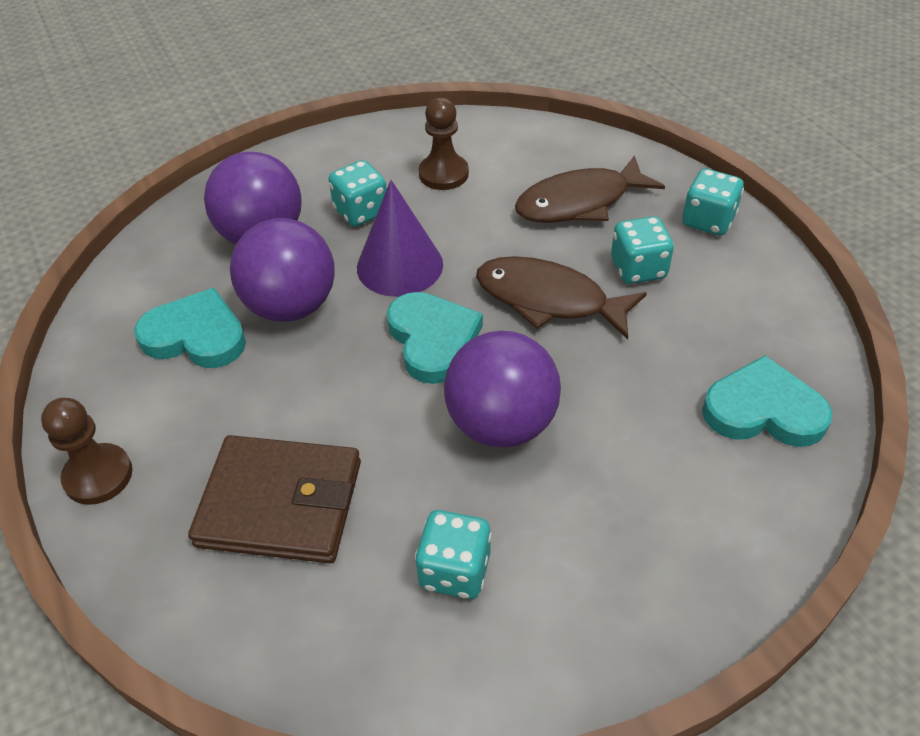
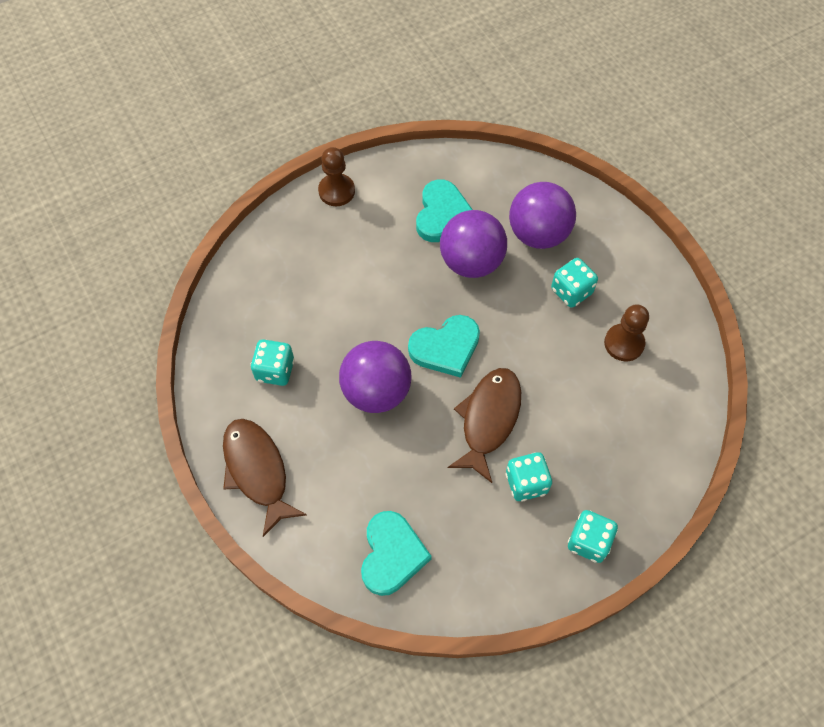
camera: 85 degrees right, 15 degrees up
(280, 503) = (318, 280): brown wallet -> none
(399, 266) = (515, 322): purple cone -> none
(579, 202) = (601, 443): brown fish -> brown fish (257, 471)

